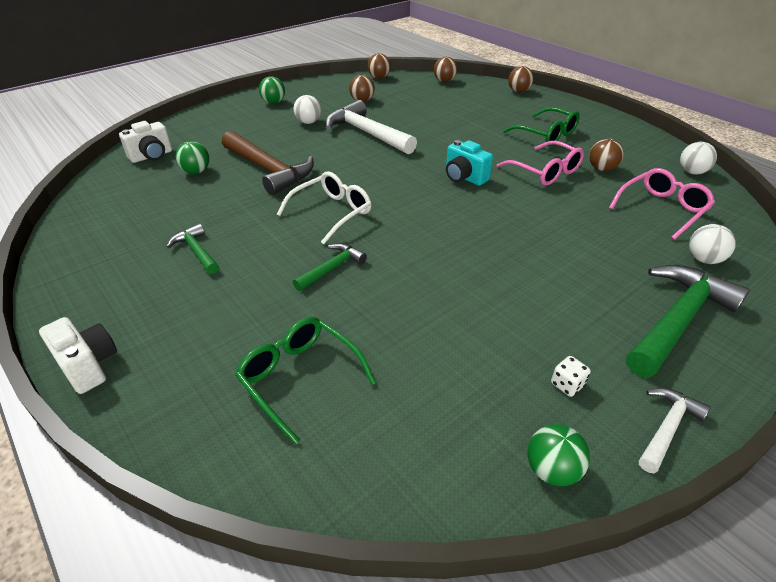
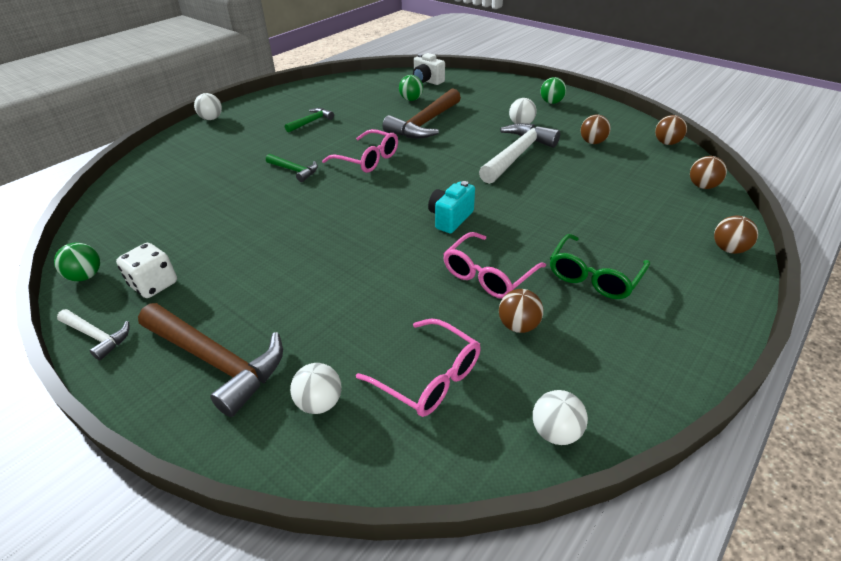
camera: 80 degrees right, 0 degrees up
(89, 365) = (211, 118): white camera -> white ball
(300, 378) = (188, 177): green glasses -> none
(331, 213) = (367, 159): white glasses -> pink glasses
(567, 384) = (154, 284): white dice -> white dice, size x1.81
(677, 320) = (216, 361): green hammer -> brown hammer

